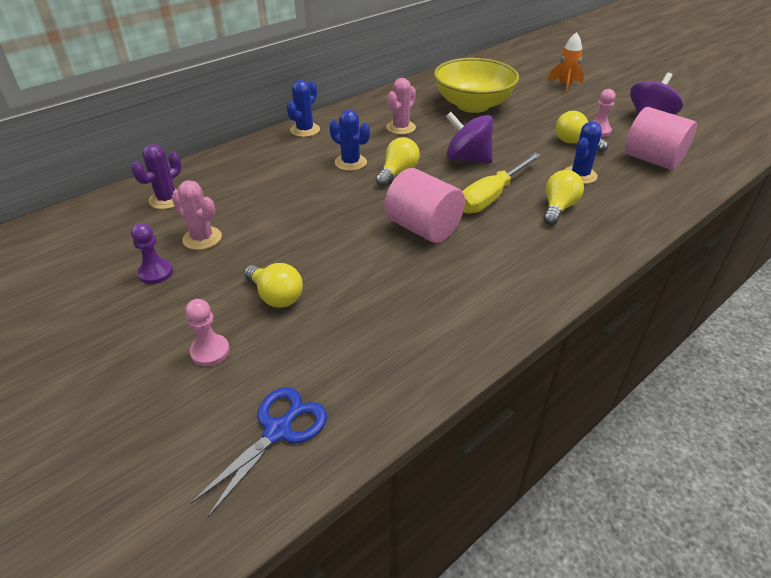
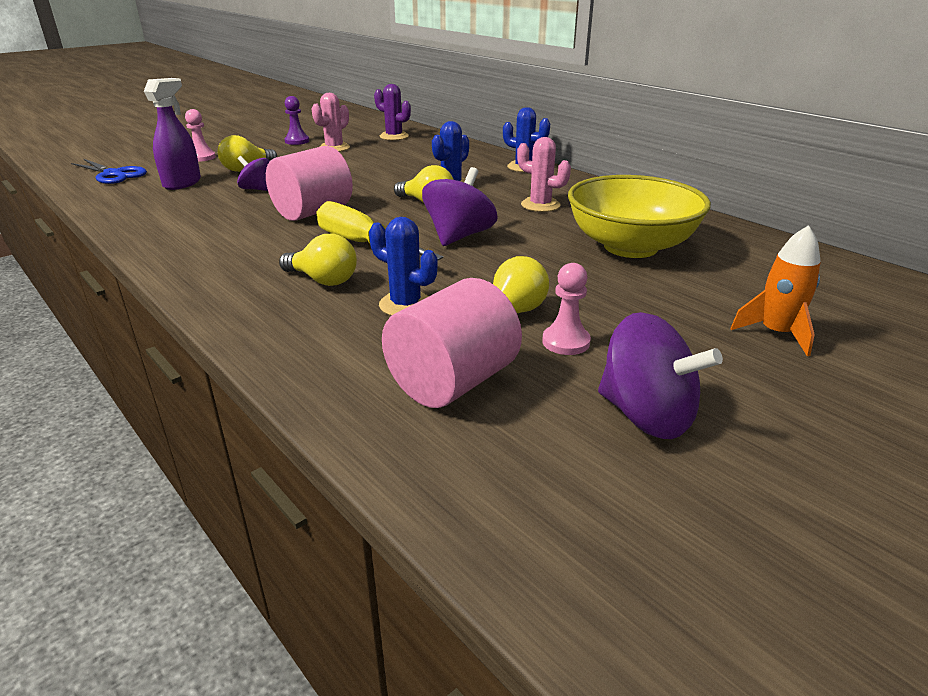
camera: 90 degrees right, 10 degrees down
(328, 341) = (182, 183): none -> purple spray bottle
(356, 273) = (257, 189): none -> purple spinning top

